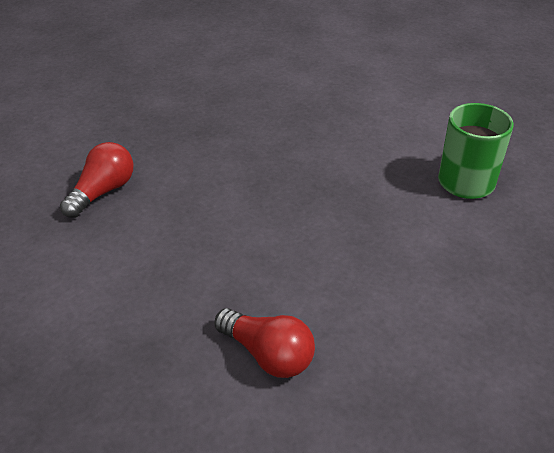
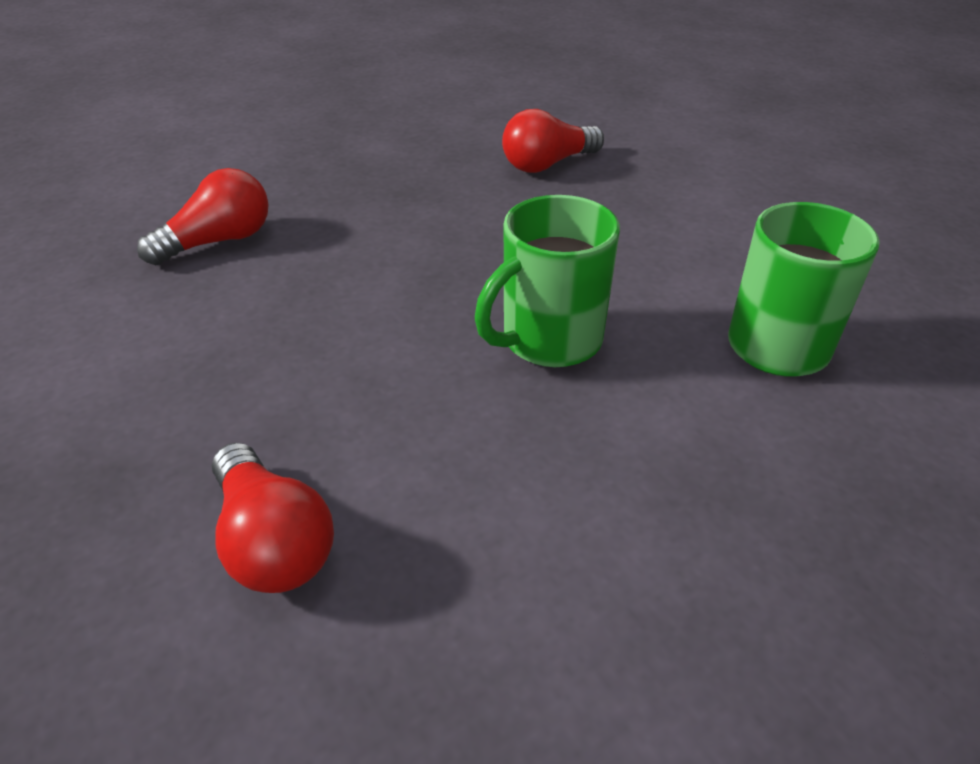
camera: 20 degrees right, 0 degrees up
(279, 93) = (547, 164): none -> red light bulb
(346, 208) = (549, 340): none -> green mug

